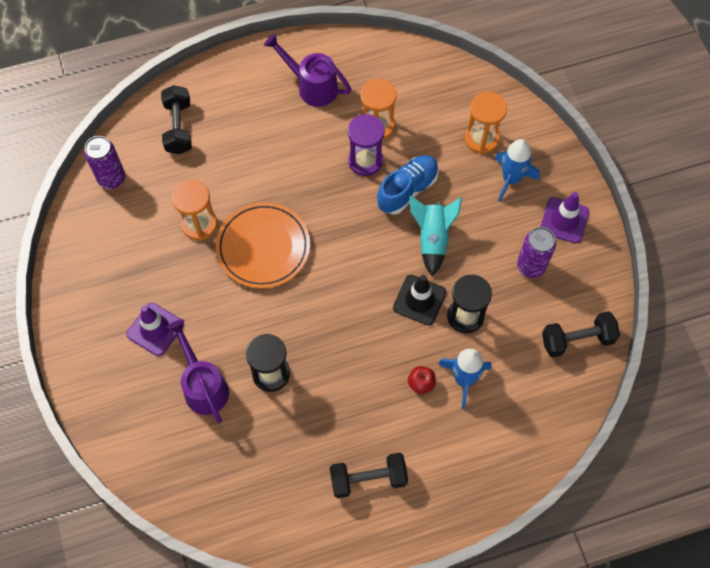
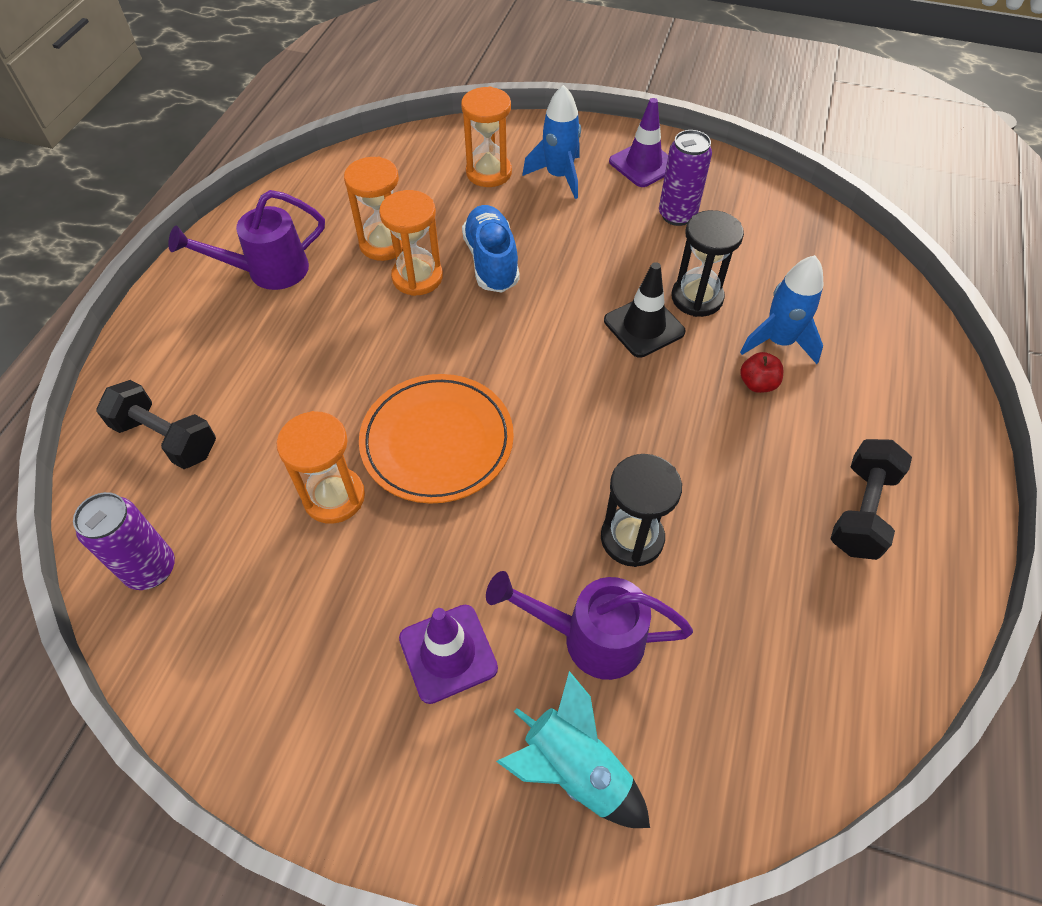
camera: 55 degrees left, 10 degrees down
(365, 161) = (417, 277): purple hourglass -> orange hourglass
(432, 239) = (574, 273): turquoise rocket -> turquoise rocket (574, 770)
(577, 340) = (793, 226): black dumbbell -> none

